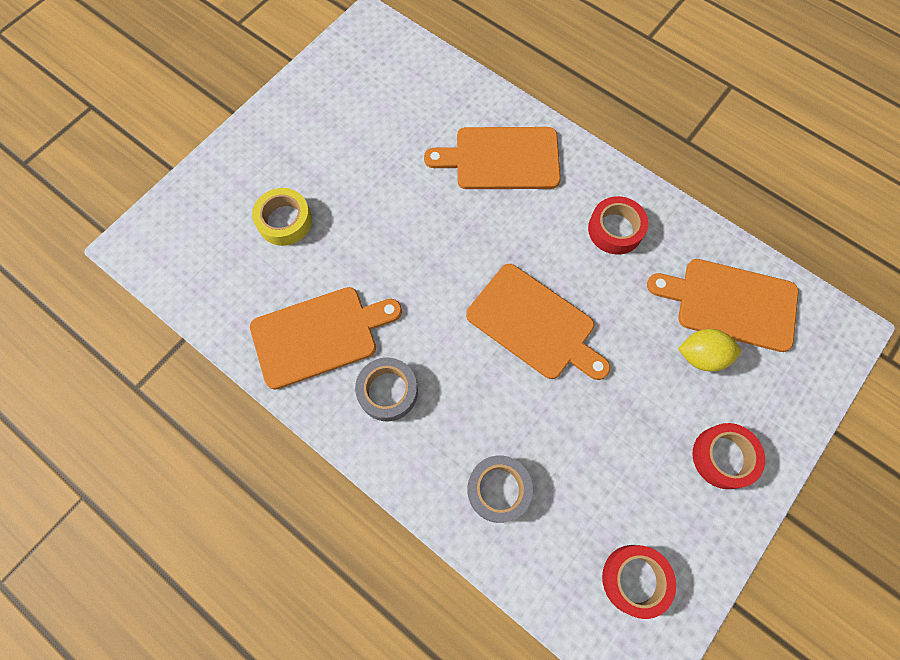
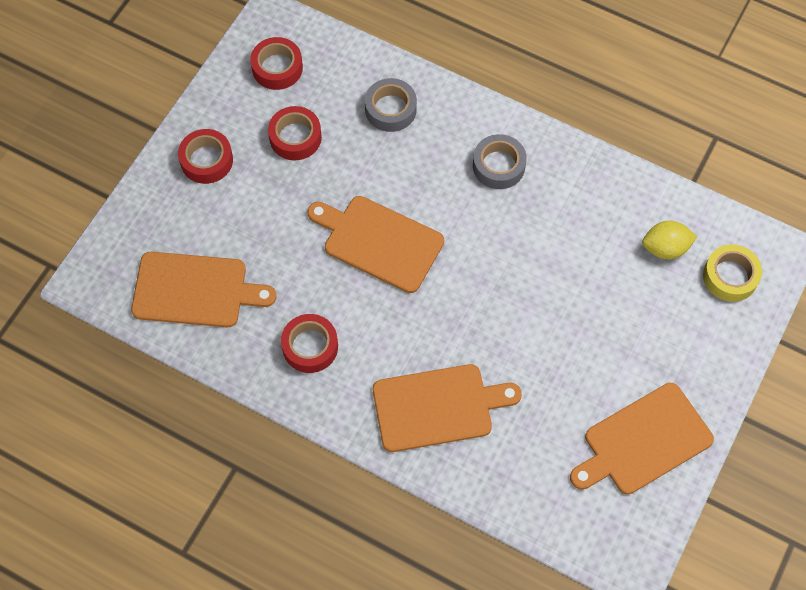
camera: 170 degrees right, 5 degrees down
(284, 221) = (642, 301): yellow tape -> yellow tape (730, 276)
(319, 335) = (572, 201): orange cutting board -> orange cutting board (643, 441)
(617, 470) = (295, 137): none -> red tape
(701, 356) = (224, 238): yellow lemon -> yellow lemon (665, 248)

